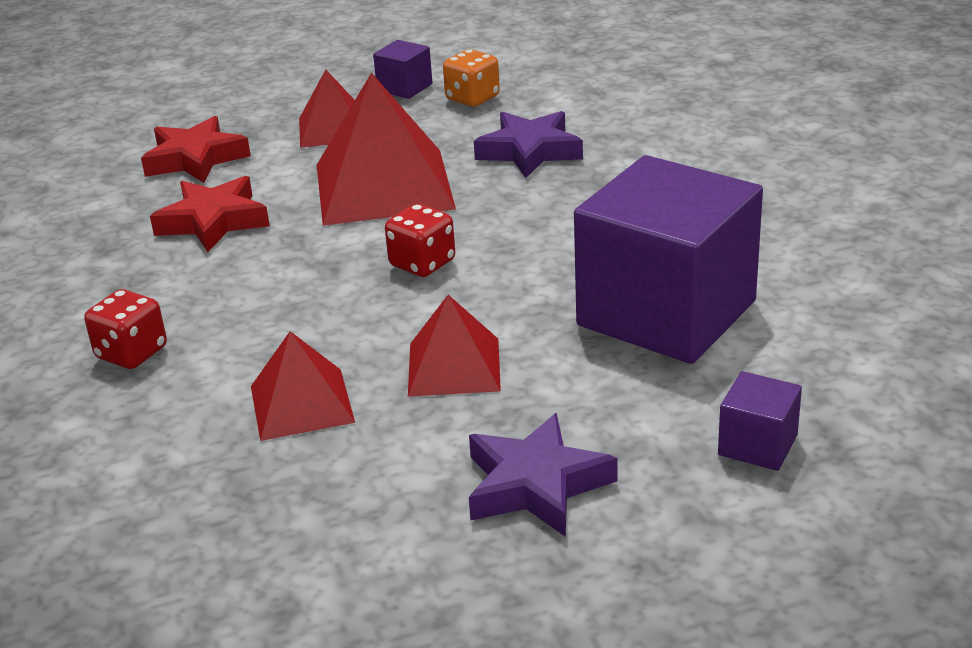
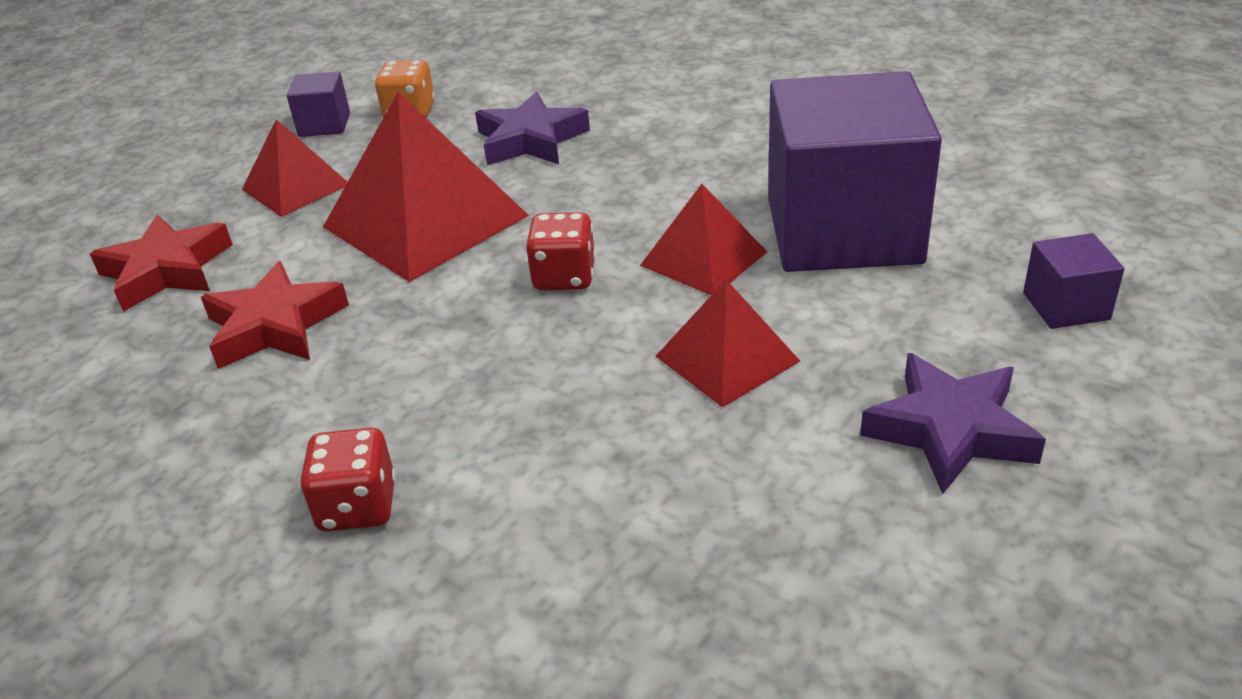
camera: 35 degrees left, 5 degrees up
(301, 404) = (626, 466): red pyramid -> red pyramid (703, 258)

